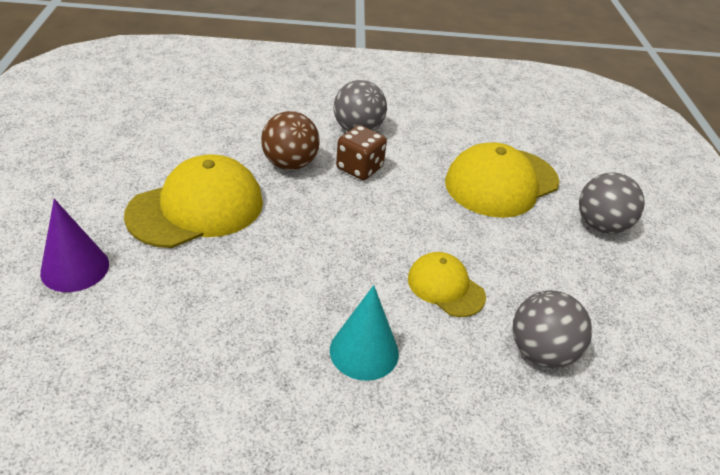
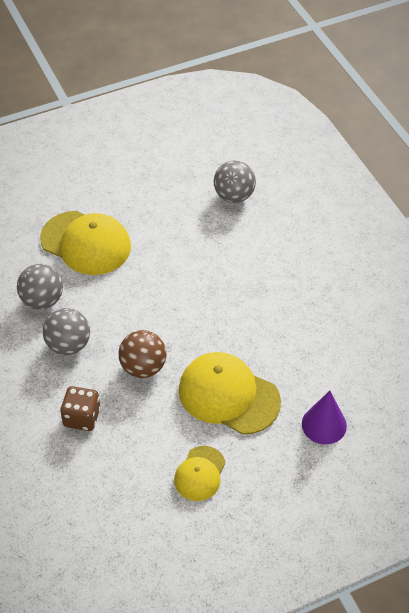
camera: 110 degrees left, 10 degrees up
(359, 168) = (121, 325): brown dice -> brown dice (82, 417)
(364, 351) = (285, 264): turquoise cone -> none
(445, 287) = (213, 245): yellow cap -> yellow cap (200, 473)
(601, 226) = (103, 186): grey ball -> grey ball (42, 300)

